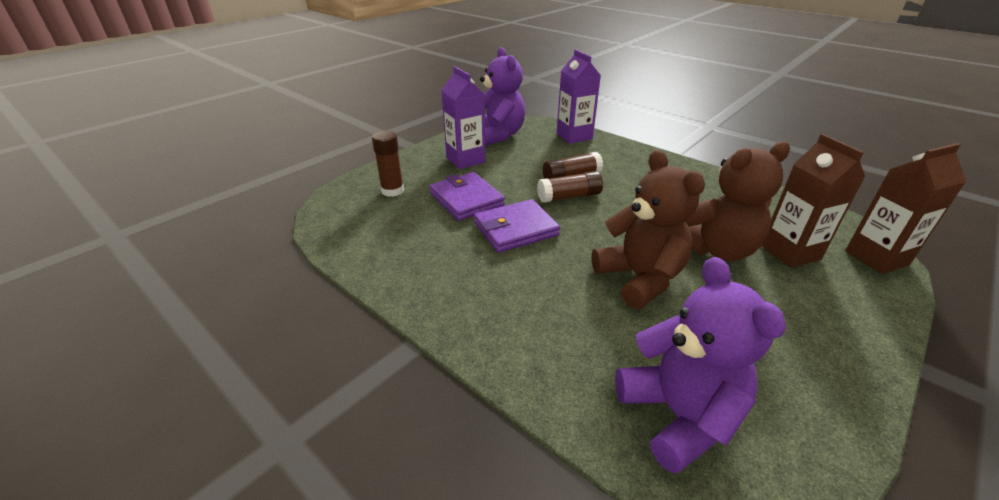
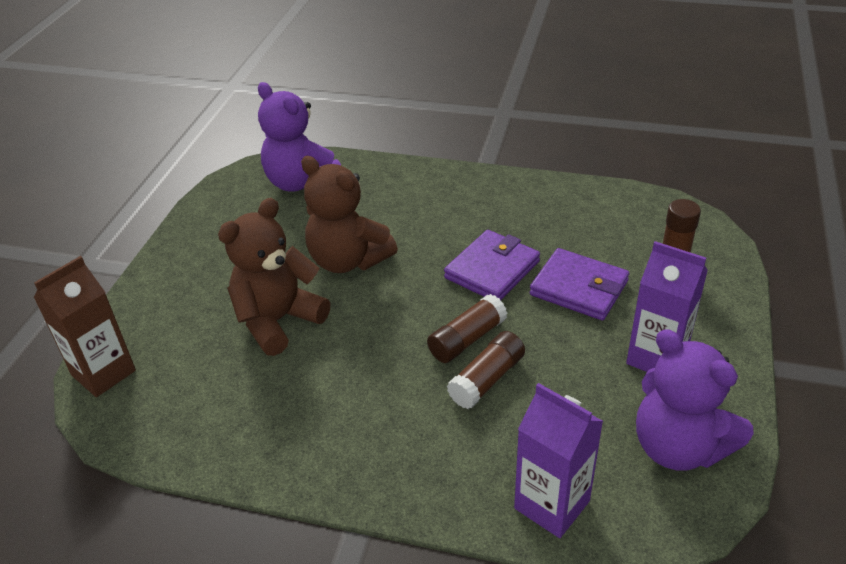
camera: 155 degrees right, 5 degrees up
(790, 252) = (198, 345): brown carton -> none

